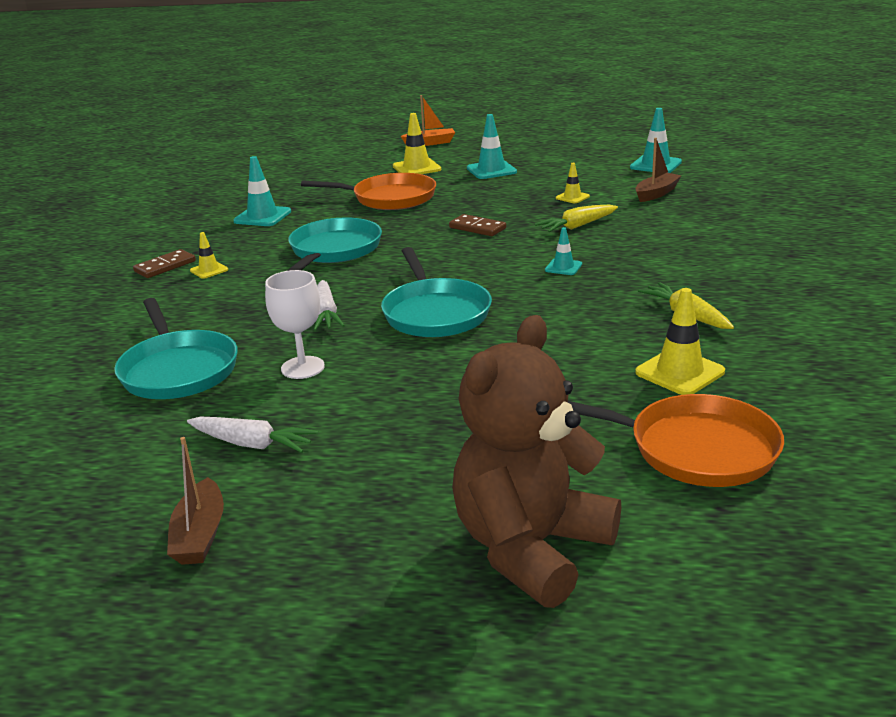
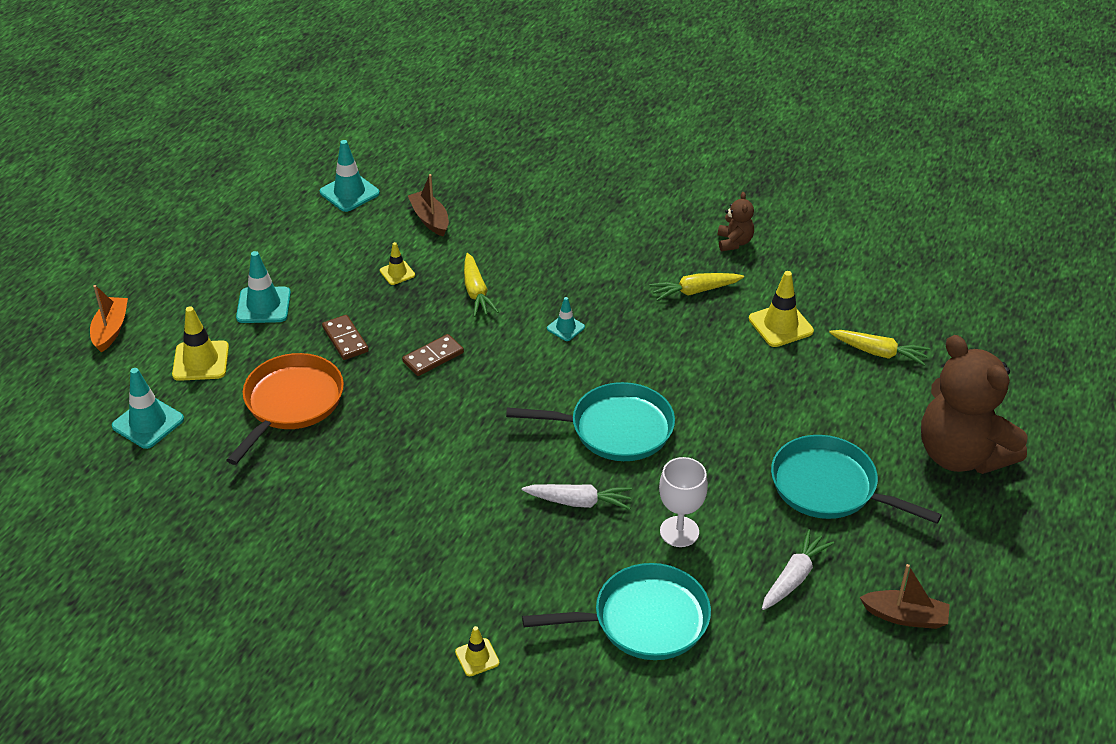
camera: 75 degrees left, 15 degrees up
(165, 266) = (373, 622): brown domino -> brown domino (345, 339)
(209, 270) = (410, 583): yellow traffic cone -> yellow traffic cone (477, 657)
(262, 216) = (267, 521): turquoise traffic cone -> turquoise traffic cone (148, 423)
(334, 250) = (421, 473): turquoise pan -> turquoise pan (829, 487)
(694, 449) = (879, 353): orange pan -> yellow carrot
(802, 322) = (734, 242): none -> brown teddy bear

